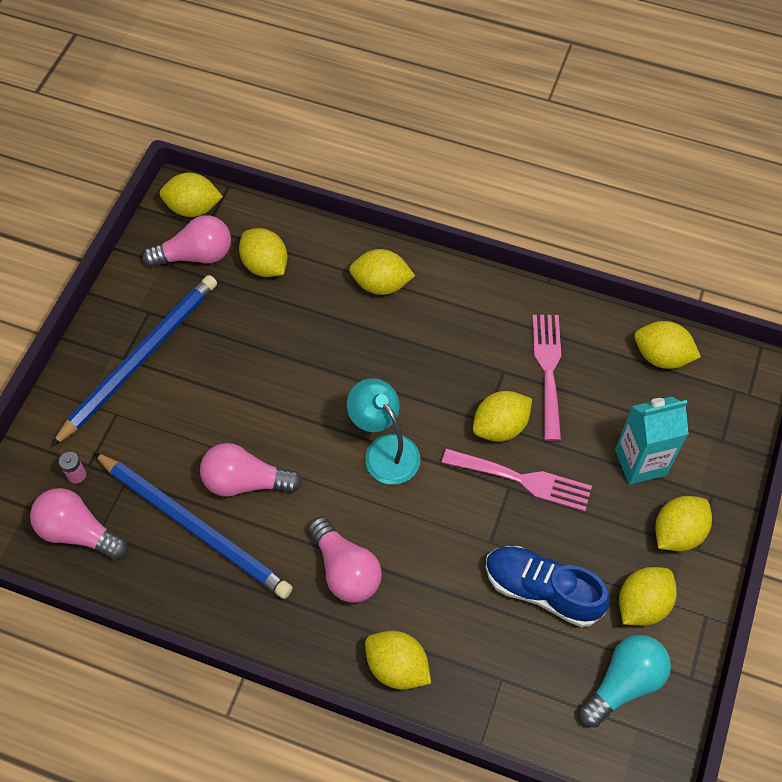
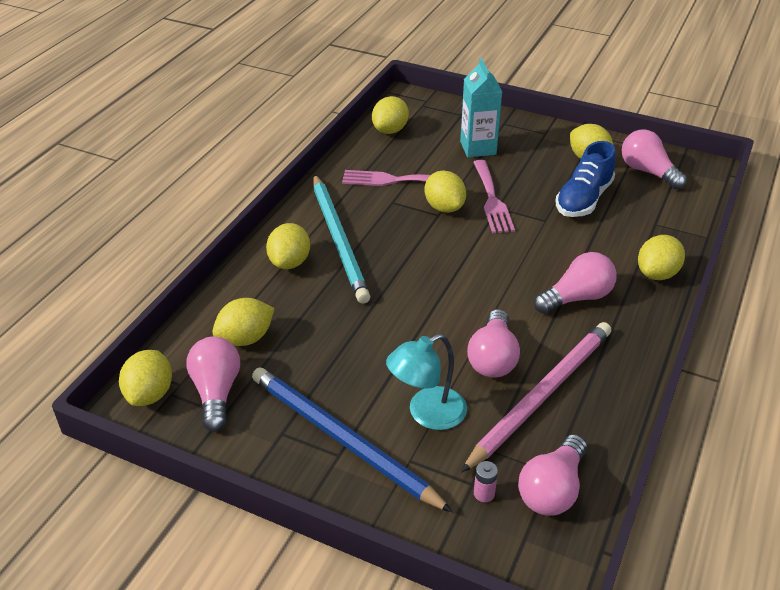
camera: 85 degrees left, 20 degrees down
(194, 527) = (542, 395): blue pencil -> pink pencil
(384, 450) = (463, 269): turquoise lamp -> turquoise lamp (427, 414)
(424, 324) = (338, 240): none -> turquoise pencil
(523, 480) = (492, 200): pink fork -> pink fork turned 150 degrees clockwise
(623, 683) = (648, 172): turquoise light bulb -> pink light bulb
(677, 533) = (533, 139): yellow lemon -> none

